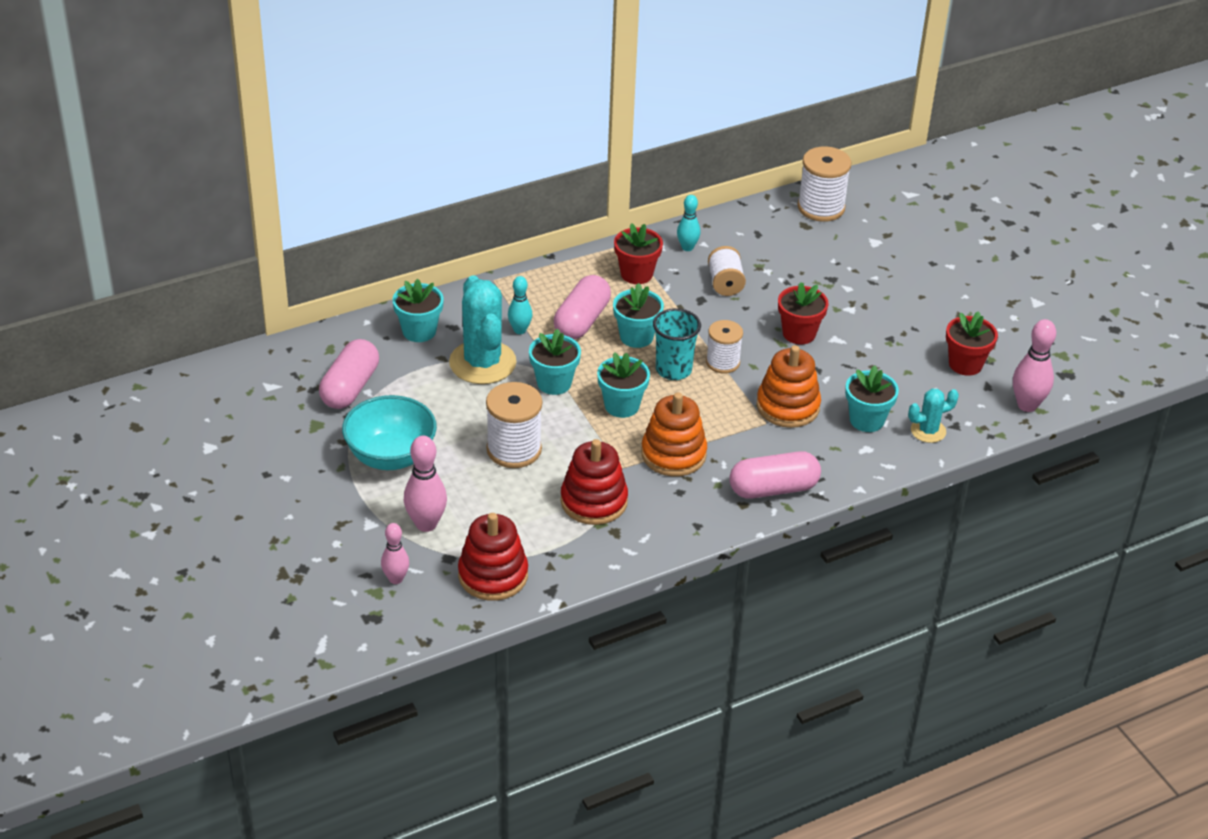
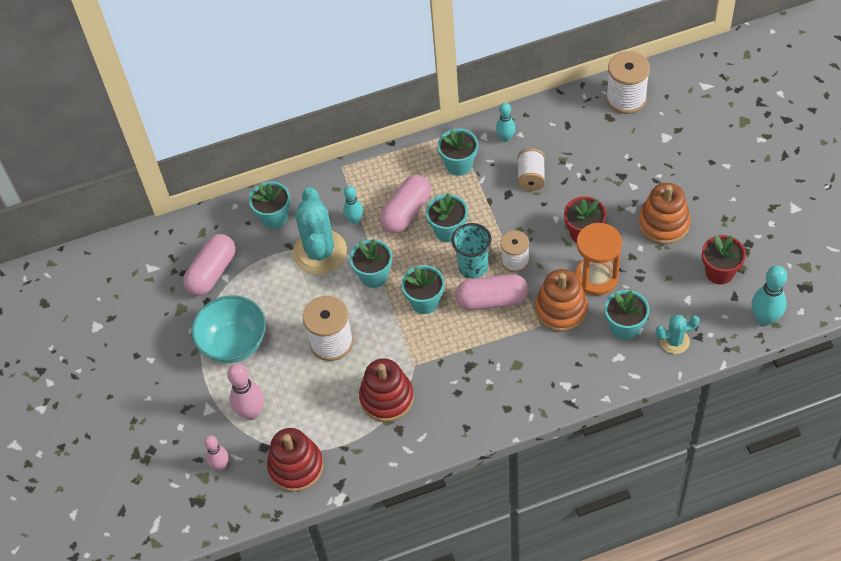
camera: 15 degrees right, 15 degrees up
(636, 274) = (459, 165): red flower pot -> turquoise flower pot
(673, 454) = (458, 354): orange stacking toy -> orange stacking toy (663, 223)
(773, 489) = (534, 394): pink capsule -> pink capsule (492, 300)
(823, 374) = (596, 277): none -> orange hourglass
(1027, 405) = (764, 318): pink bowling pin -> turquoise bowling pin

